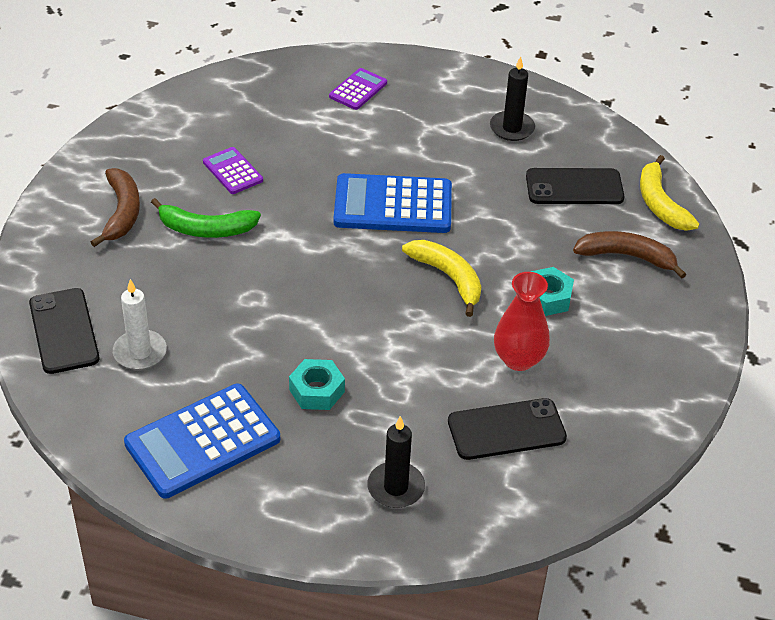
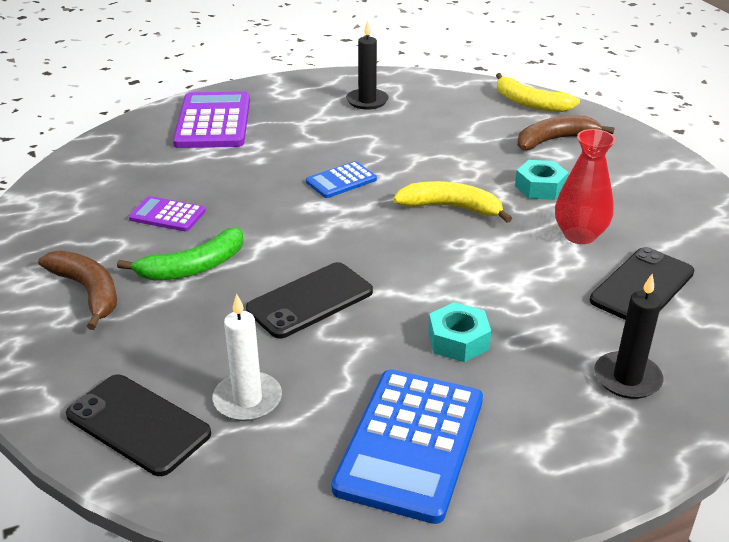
camera: 35 degrees left, 10 degrees down
(358, 90) = (213, 122): purple calculator -> purple calculator, size x1.91
(393, 205) = (341, 181): blue calculator -> blue calculator, size x0.52
(574, 187) = (460, 116): black phone -> black phone (310, 300)

